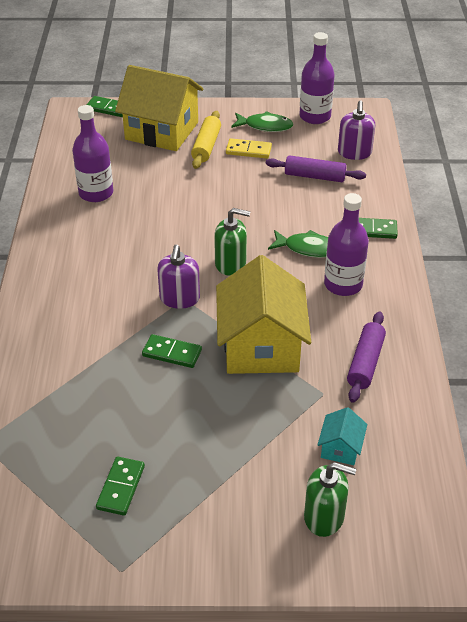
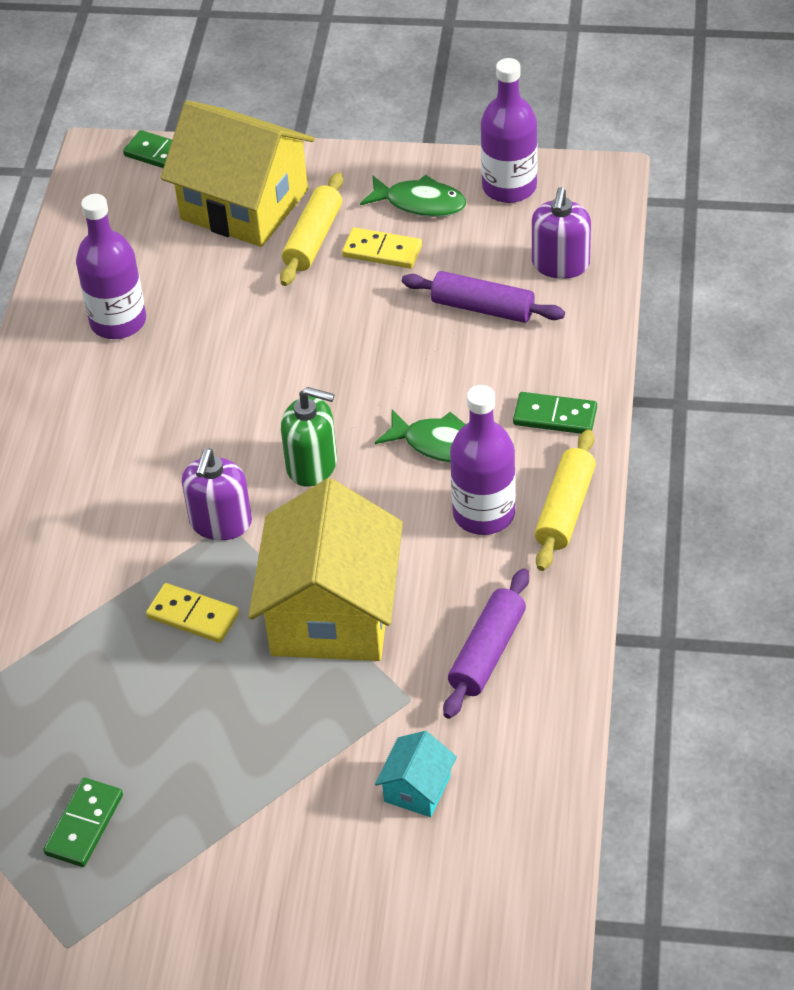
camera: 10 degrees right, 5 degrees up
(172, 353) = (193, 616): green domino -> yellow domino
(324, 517) = (369, 892): green soap dispenser -> none
(392, 279) = (565, 509): none -> yellow rolling pin

